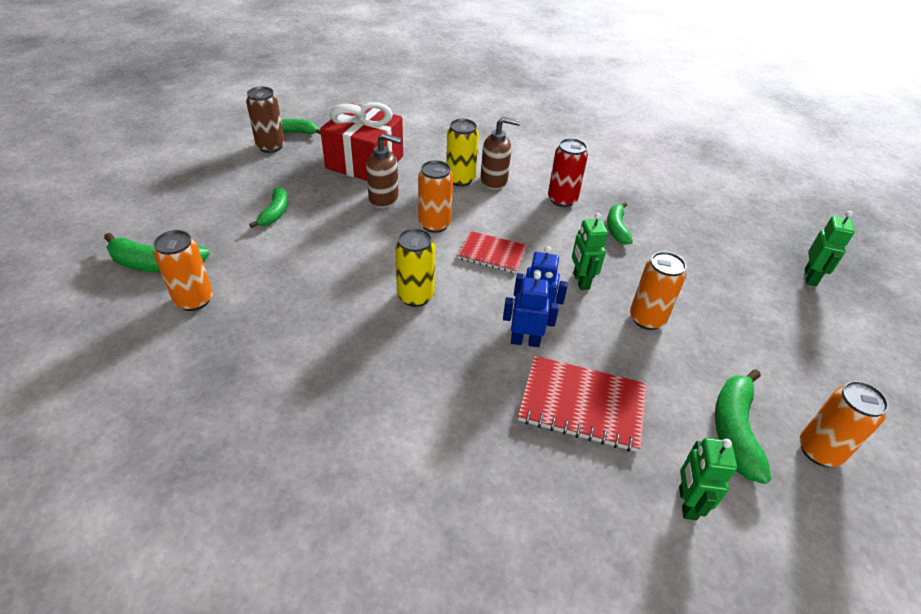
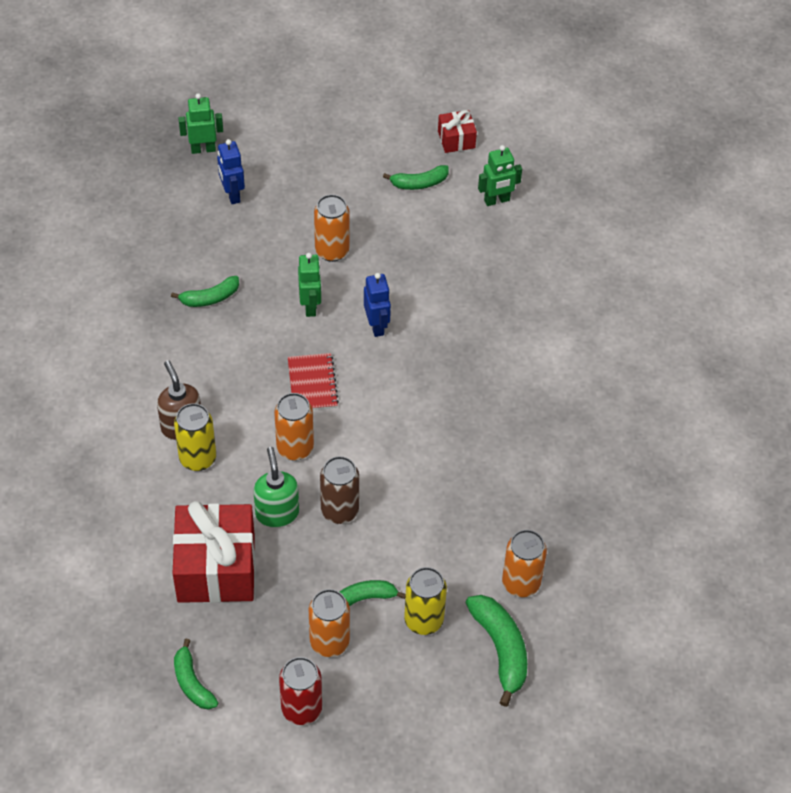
camera: 115 degrees left, 10 degrees up
(271, 146) = (240, 688): brown can -> brown can (339, 511)
(384, 198) = (277, 513): brown soap dispenser -> green soap dispenser
(415, 296) = (408, 418): yellow can -> yellow can (423, 620)
(525, 341) = (411, 323): blue robot -> blue robot (232, 195)
(562, 200) = (184, 355): red can -> red can (301, 709)
(580, 281) = (310, 306): green robot -> green robot turned 60 degrees counterclockwise
(582, 405) = (453, 271): red notebook -> none
(734, 430) = (419, 183): green banana -> green banana, size x0.65
(814, 506) = (456, 139): none -> red gift
(819, 451) = (407, 138): orange can -> orange can (329, 642)

